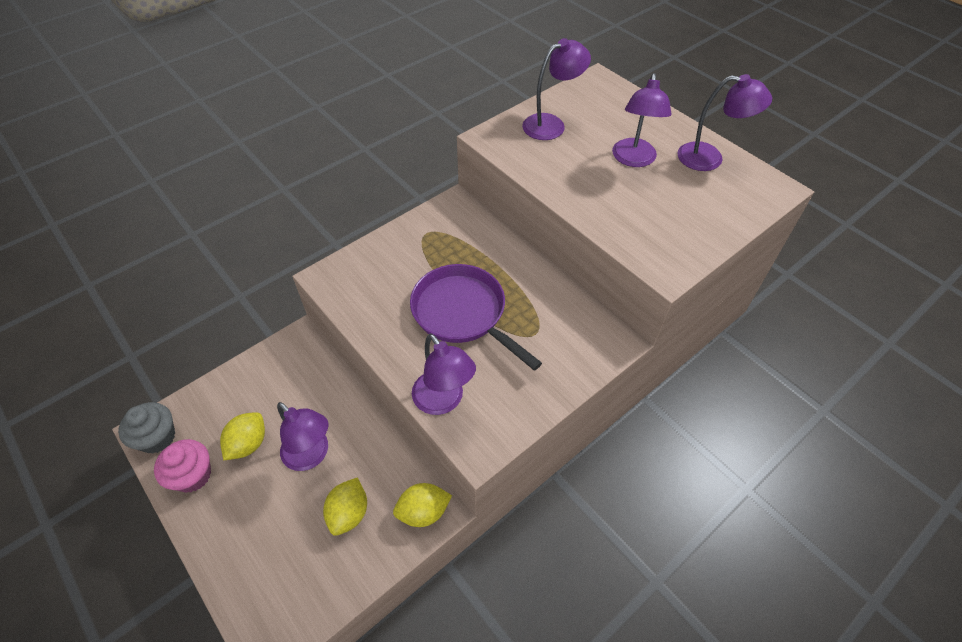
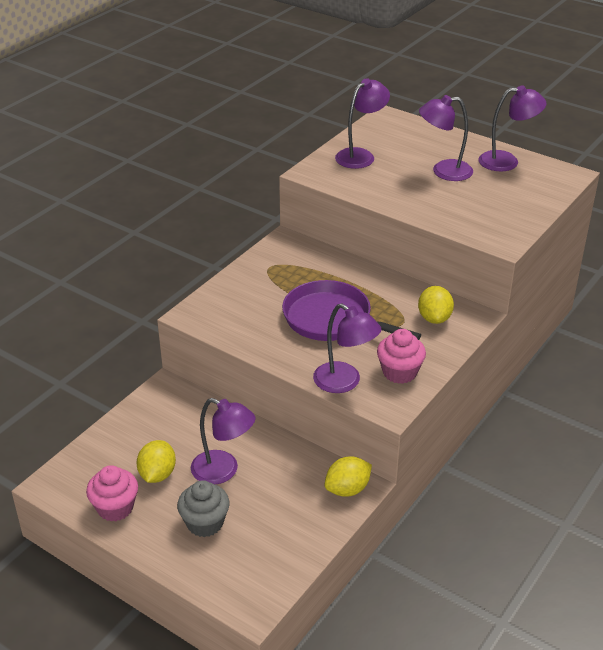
camera: 15 degrees left, 15 degrees down
(157, 437) = (63, 487): grey cupcake -> grey cupcake (205, 523)
(349, 513) = (280, 504): yellow lemon -> yellow lemon (434, 318)
(507, 401) = (399, 372): none -> pink cupcake
(633, 160) = (443, 171): purple lamp -> purple lamp turned 90 degrees clockwise

